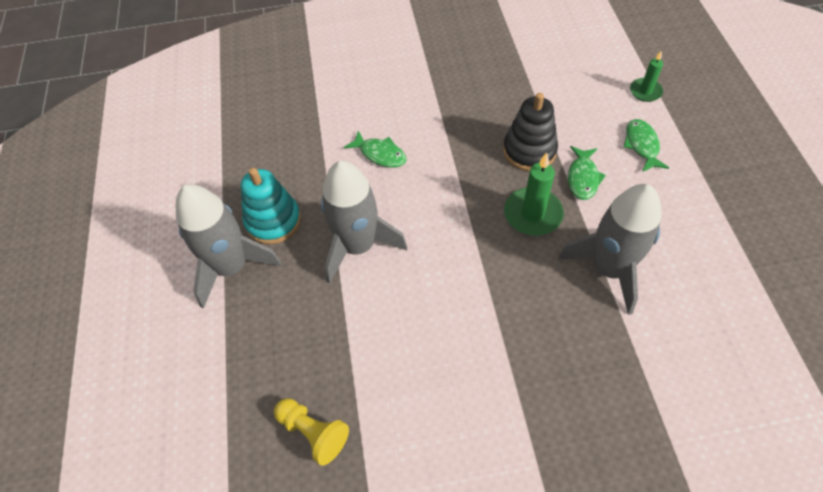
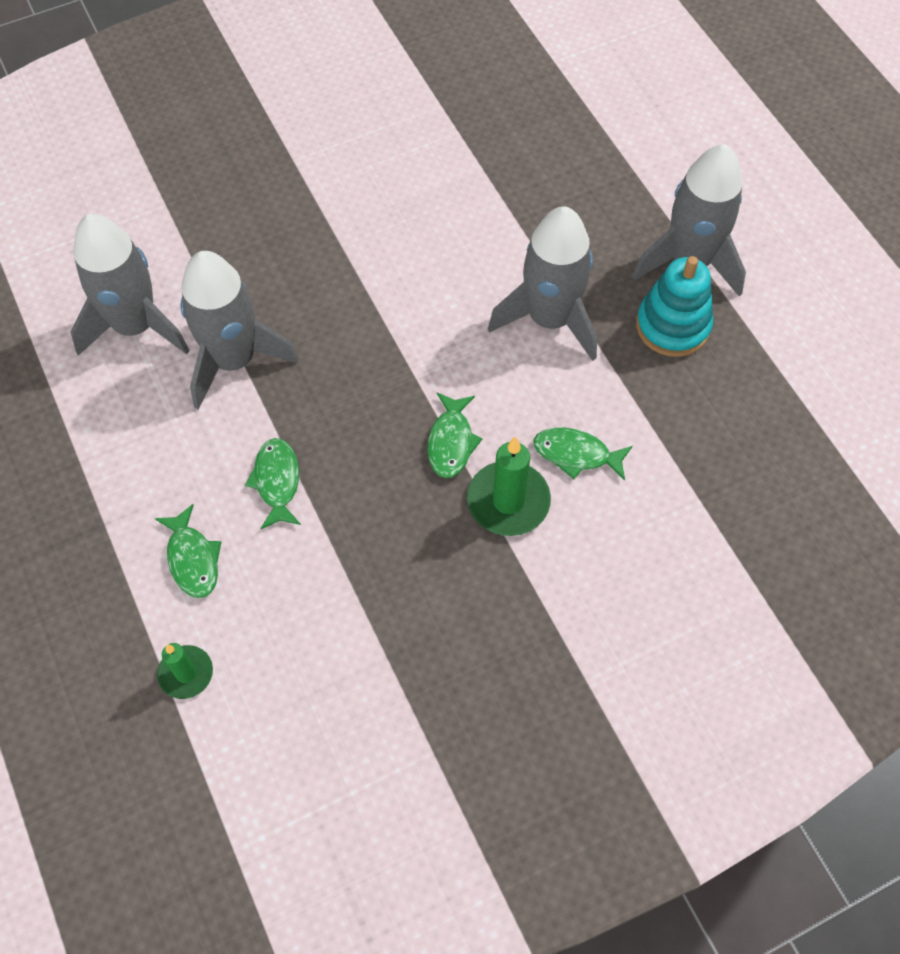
camera: 160 degrees right, 5 degrees up
(313, 432) = (514, 137): yellow pawn -> none
(459, 178) = (451, 442): none -> green fish
(529, 151) = (360, 510): black stacking toy -> none
(532, 214) = (339, 411): green candle -> green candle (508, 501)
(692, 317) = (135, 326): none -> grey rocket

